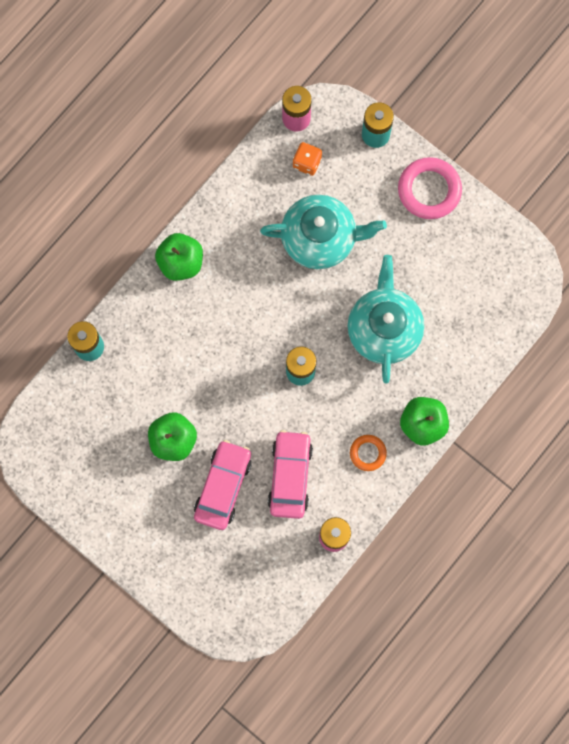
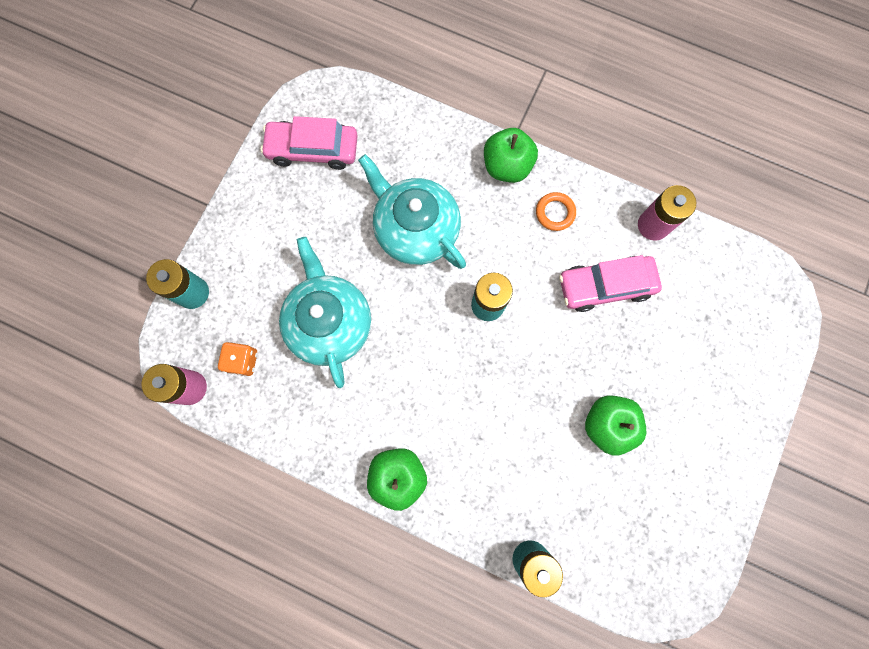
camera: 105 degrees left, 0 degrees up
(223, 486) = (640, 354): pink car -> pink car (313, 149)
(384, 328) = (415, 229): turquoise teapot -> turquoise teapot turned 60 degrees clockwise
(429, 190) = (247, 220): pink ring -> none

